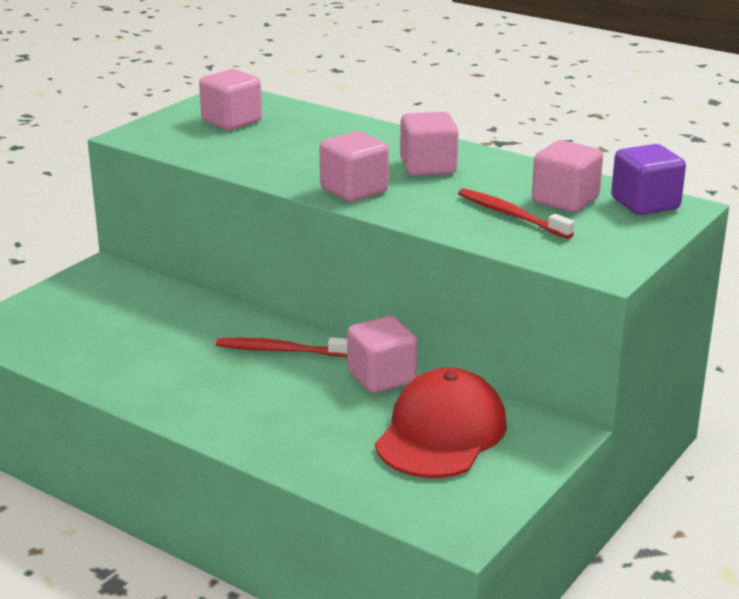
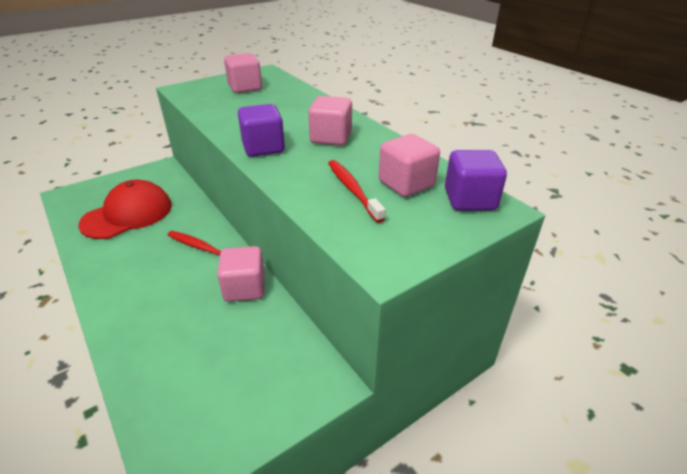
camera: 20 degrees right, 10 degrees up
(354, 190) = (263, 147): pink cube -> purple cube
(441, 433) = (243, 354): red cap -> red cap (127, 214)

